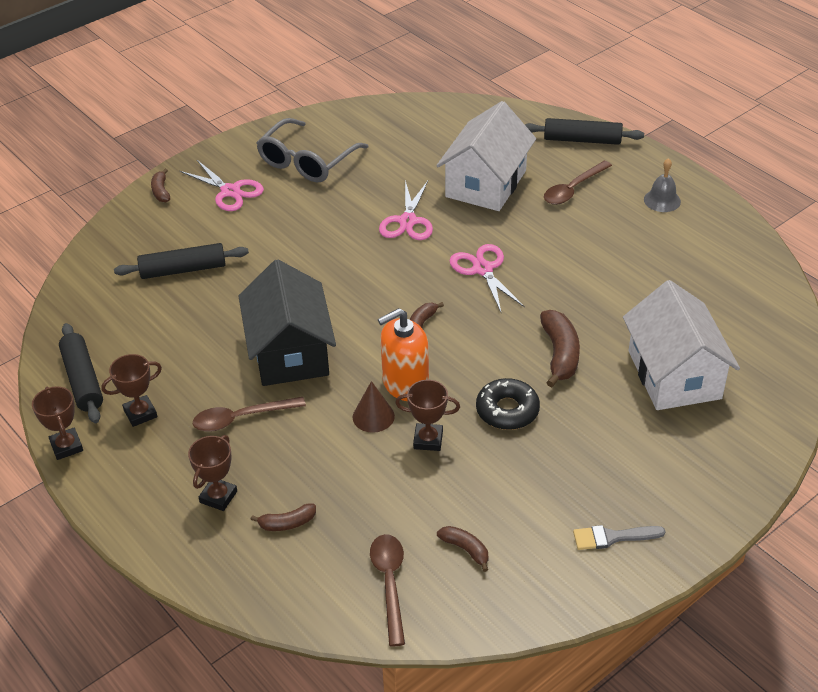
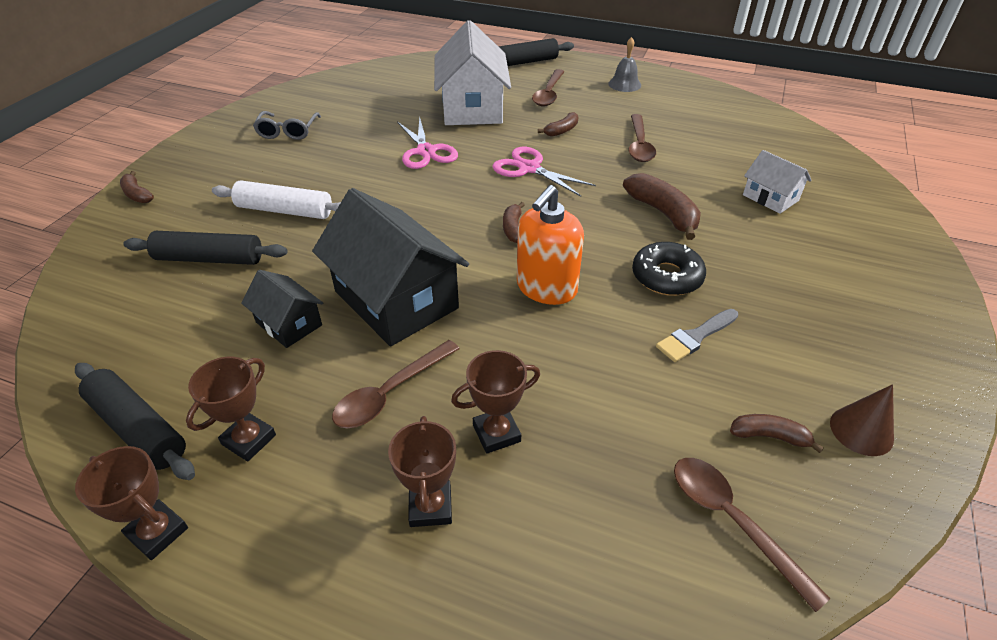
camera: 30 degrees left, 0 degrees up
(183, 269) = (209, 259): black rolling pin -> black rolling pin turned 45 degrees clockwise
(207, 343) = (289, 324): none -> black house
(230, 191) = (220, 174): pink scissors -> none
(258, 244) = (284, 210): none -> white rolling pin
(287, 523) = (546, 501): brown banana -> brown banana (561, 131)
(307, 161) = (288, 131): grey glasses -> grey glasses, size x0.60
(373, 416) = (541, 332): brown cone -> brown cone (861, 431)
(428, 440) = (619, 334): brown trophy -> brown trophy (496, 433)
(606, 278) = (639, 145): none -> brown spoon
(612, 537) = (884, 357): grey brush -> grey brush (695, 337)
(674, 374) = (770, 198): white house -> white house, size x0.51

